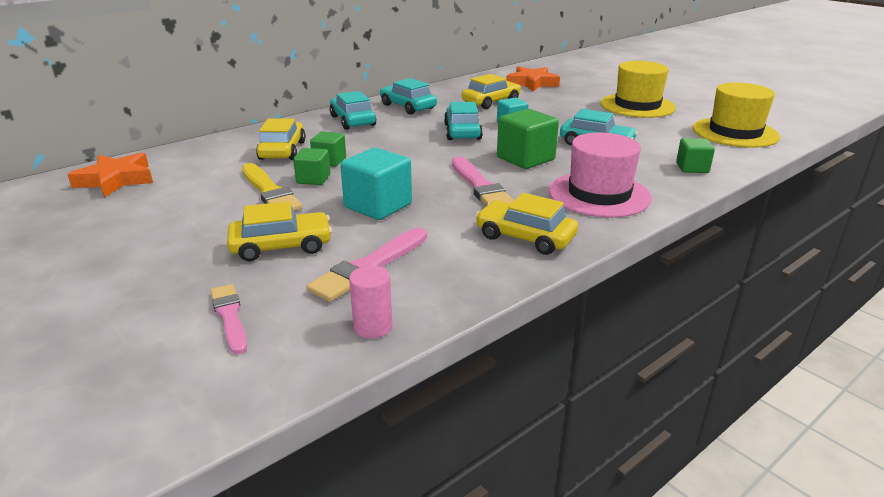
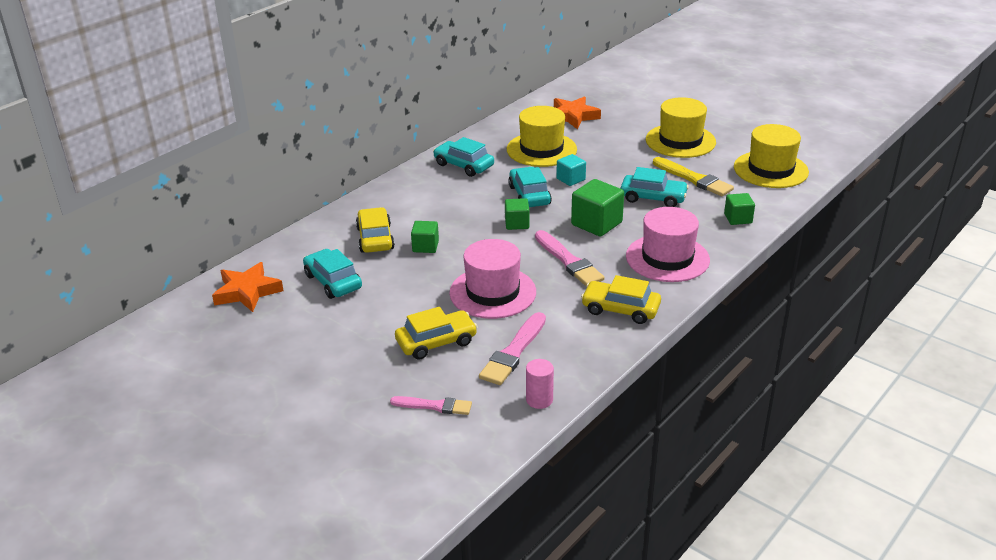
camera: 10 degrees left, 5 degrees up
(229, 316) = (434, 406): pink brush -> pink brush turned 135 degrees clockwise
(270, 192) = (393, 288): yellow brush -> yellow brush (694, 179)
(313, 179) = (423, 270): green cube -> green cube (517, 223)
(352, 121) = (420, 191): turquoise car -> turquoise car (333, 281)
(378, 206) = (492, 292): turquoise cube -> pink hat
(491, 102) = (541, 149): yellow car -> yellow hat

